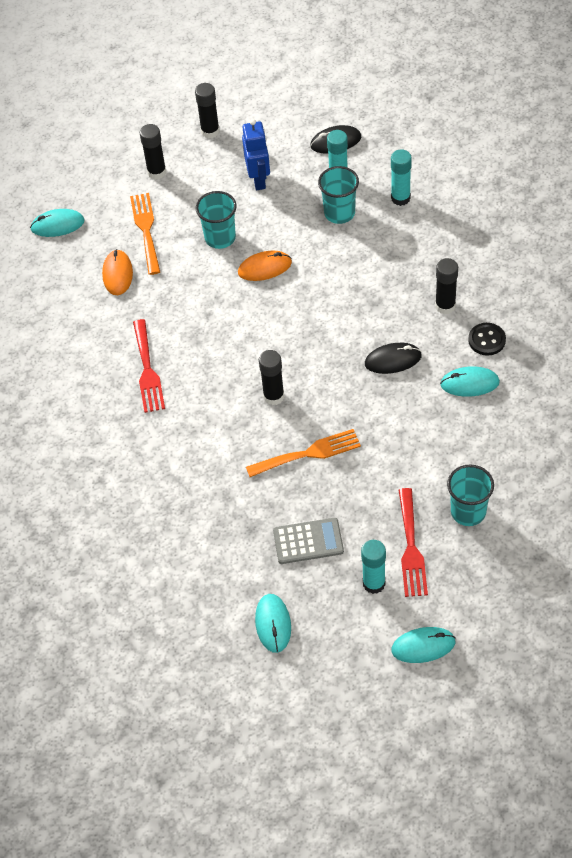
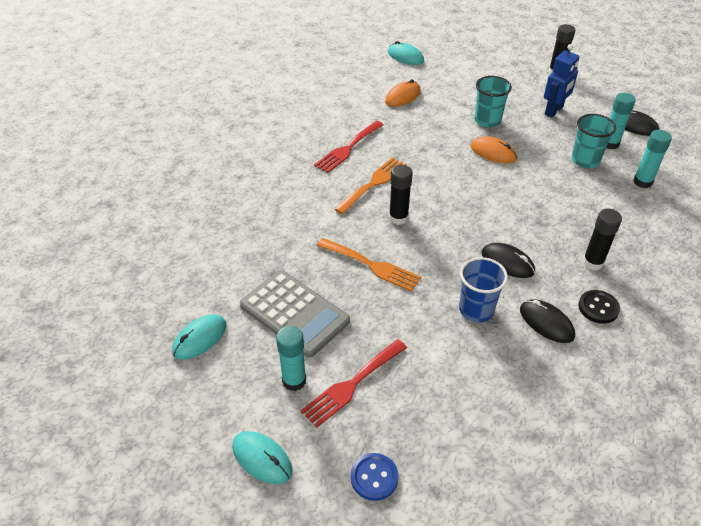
camera: 45 degrees right, 10 degrees down
(146, 230) = (449, 89): orange fork -> orange fork (373, 183)
(156, 172) = (495, 70): black glue stick -> none
(308, 541) = (294, 313): grey calculator -> grey calculator, size x1.52
(417, 418) = (476, 310): none -> blue cup
(468, 512) = (427, 403): turquoise cup -> none
(469, 383) = (546, 323): turquoise mouse -> black mouse
(497, 586) = (374, 477): none -> blue button

